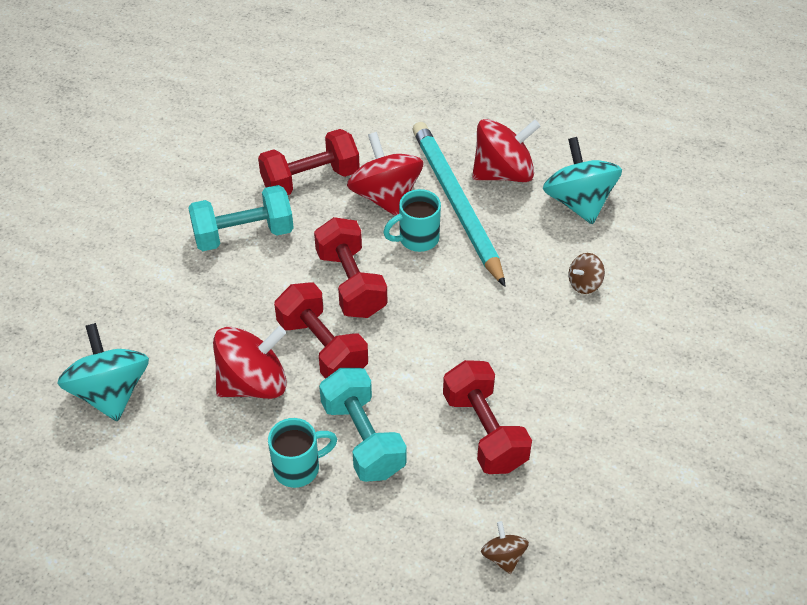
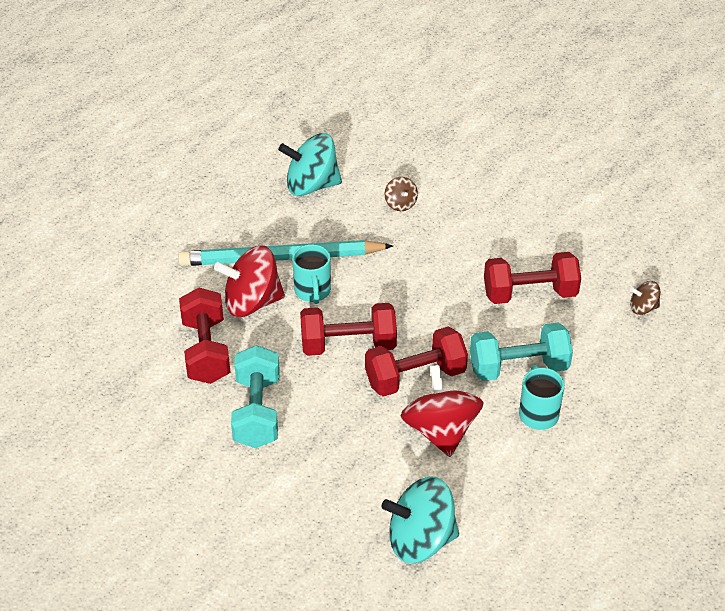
camera: 75 degrees left, 5 degrees down
(503, 173) = (257, 221): red spinning top -> none

